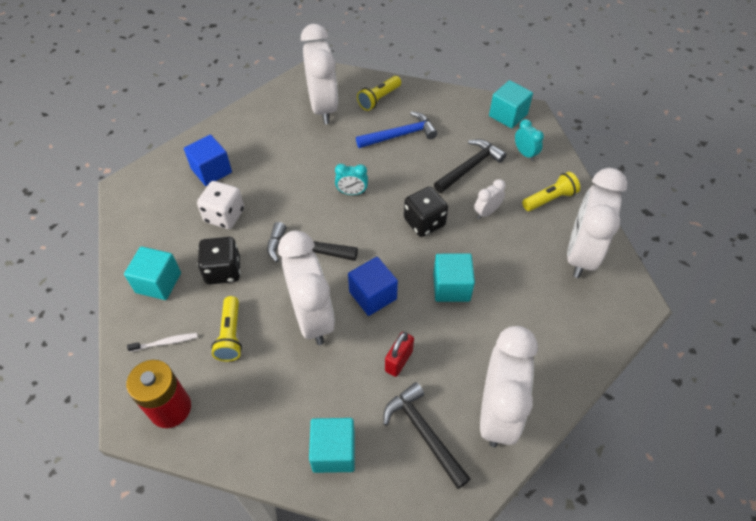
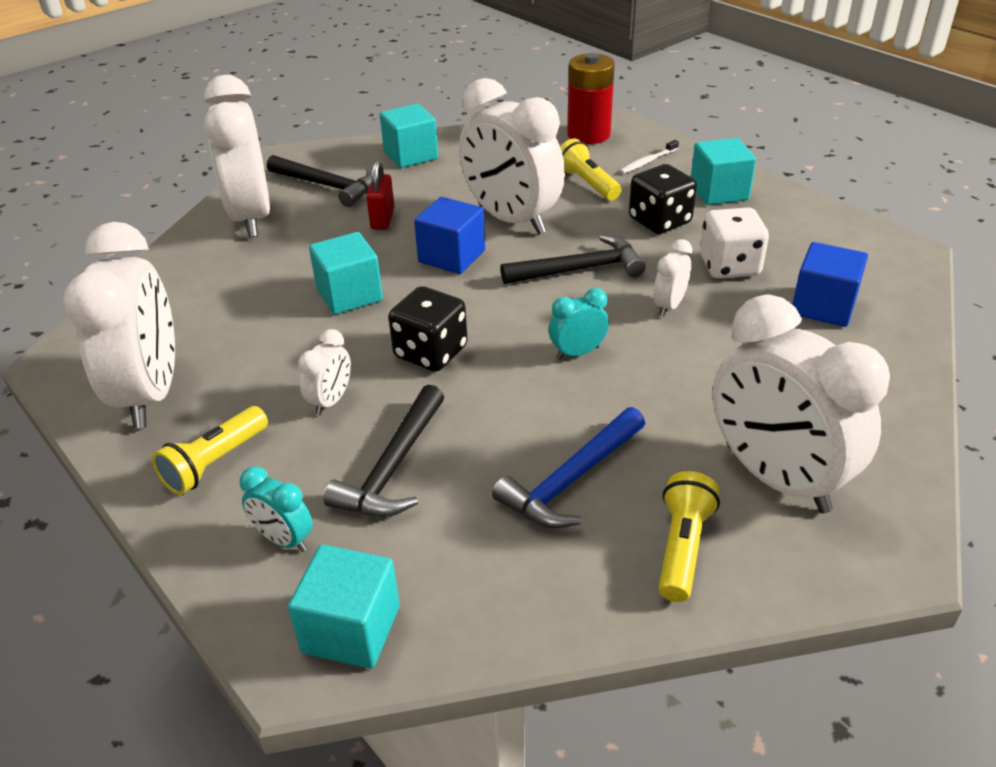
camera: 155 degrees right, 15 degrees down
(282, 202) = (669, 306): none -> white clock

